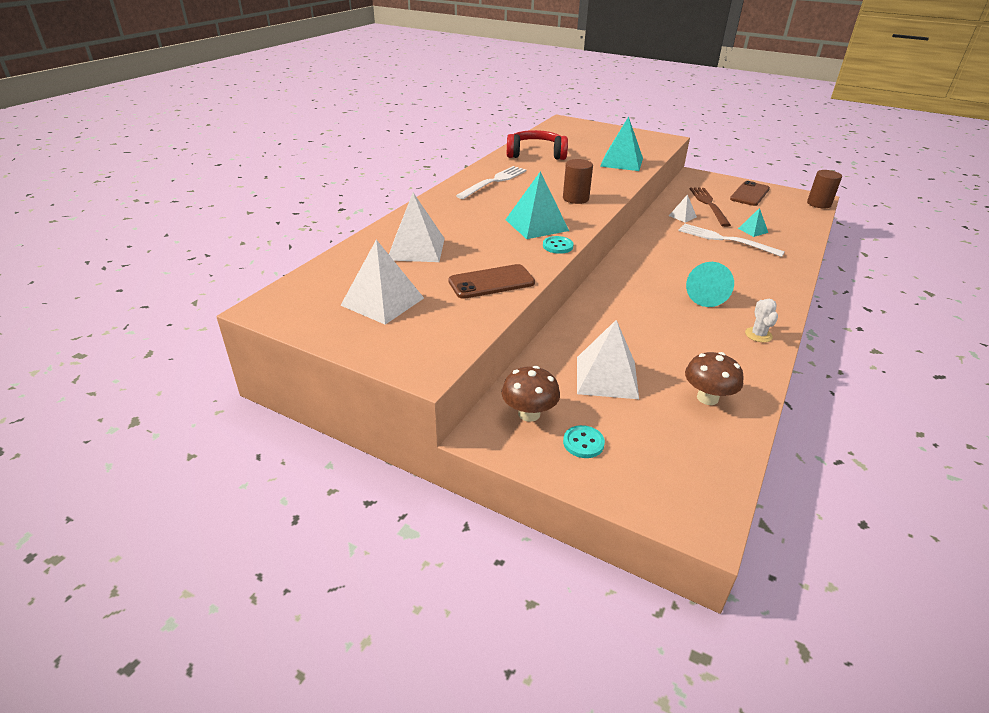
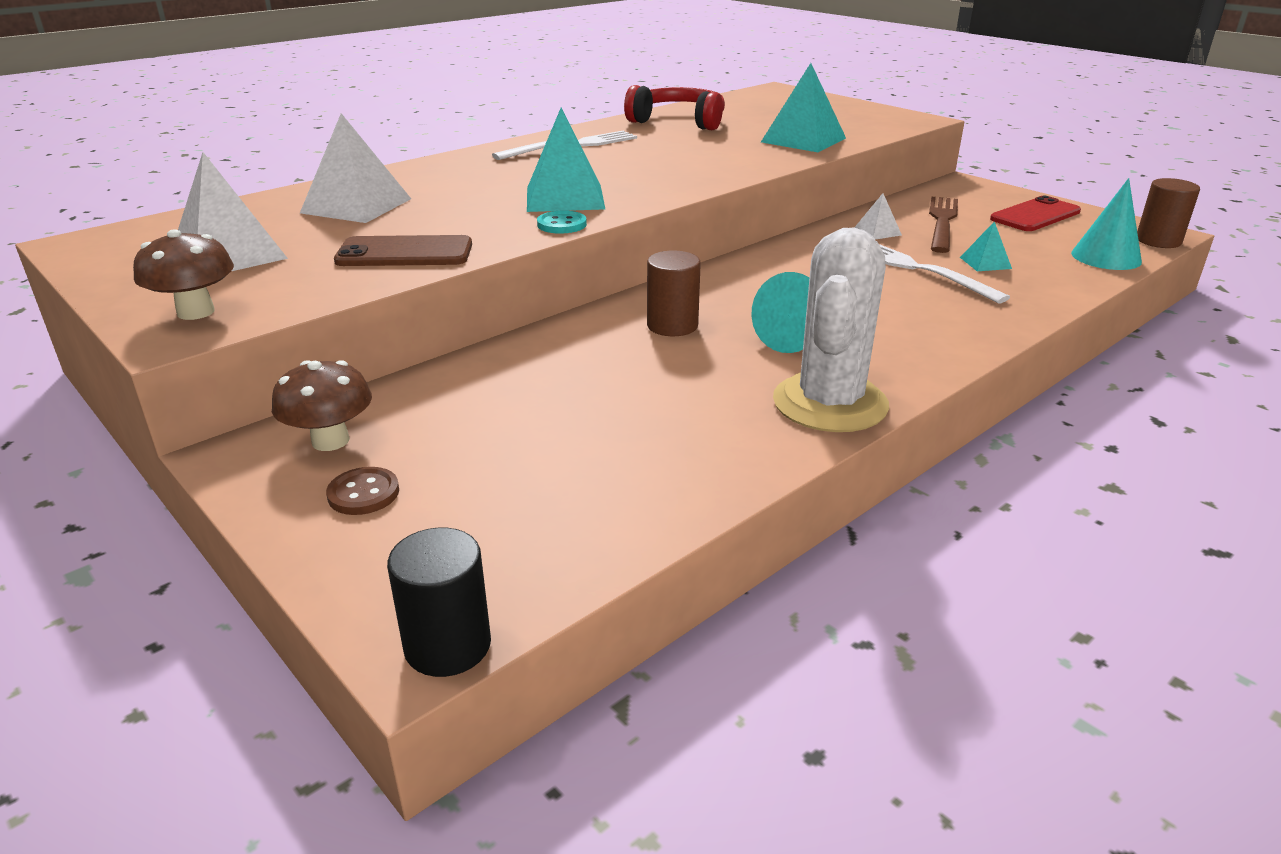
camera: 20 degrees right, 5 degrees down
(575, 198) = (668, 174): brown cylinder -> brown cylinder (672, 325)
(583, 443) = (363, 493): turquoise button -> brown button
(606, 377) = (503, 416): white pyramid -> none
(707, 398) = (636, 473): brown mushroom -> brown mushroom (196, 312)
(716, 519) = (448, 645): none -> black cylinder
(749, 194) = (1035, 215): brown phone -> red phone
(758, 335) = (830, 403): white cactus -> white cactus, size x2.37
(804, 218) = (1106, 257): none -> turquoise cone

